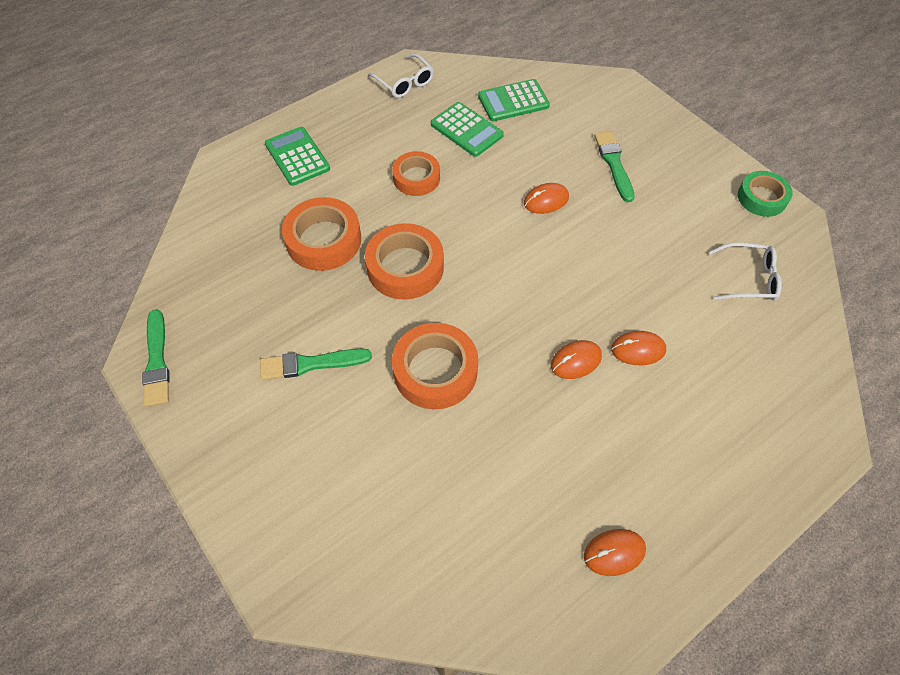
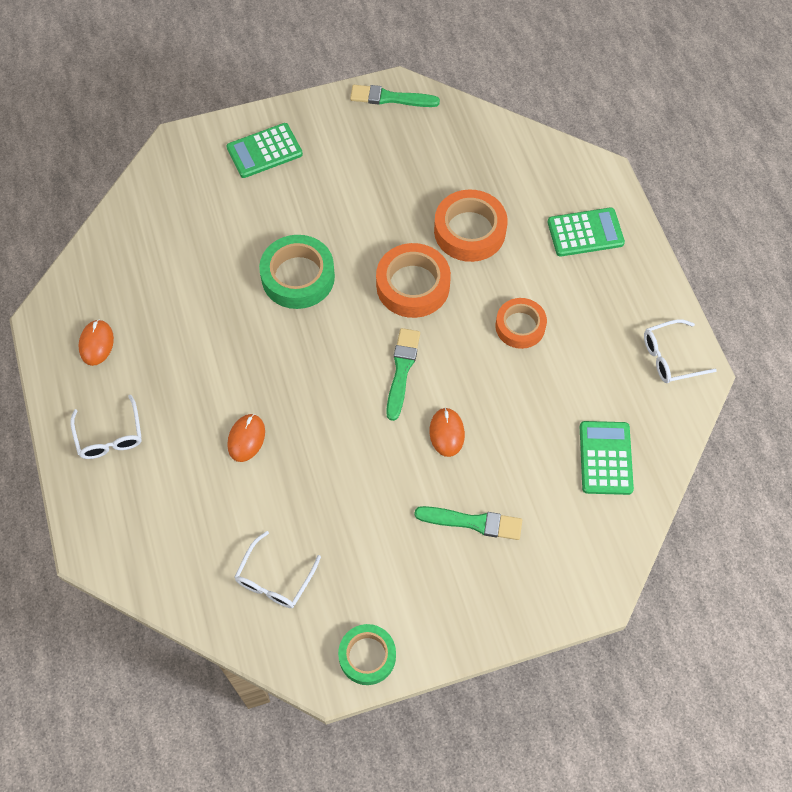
camera: 110 degrees right, 5 degrees up
(311, 364) = (343, 194): green brush -> green brush (402, 370)
(435, 371) = (298, 277): orange tape -> green tape
(466, 130) = (574, 394): green calculator -> green calculator (264, 151)
(575, 361) = (258, 384): orange mouse -> none
(710, 482) = (110, 435): none -> white glasses

